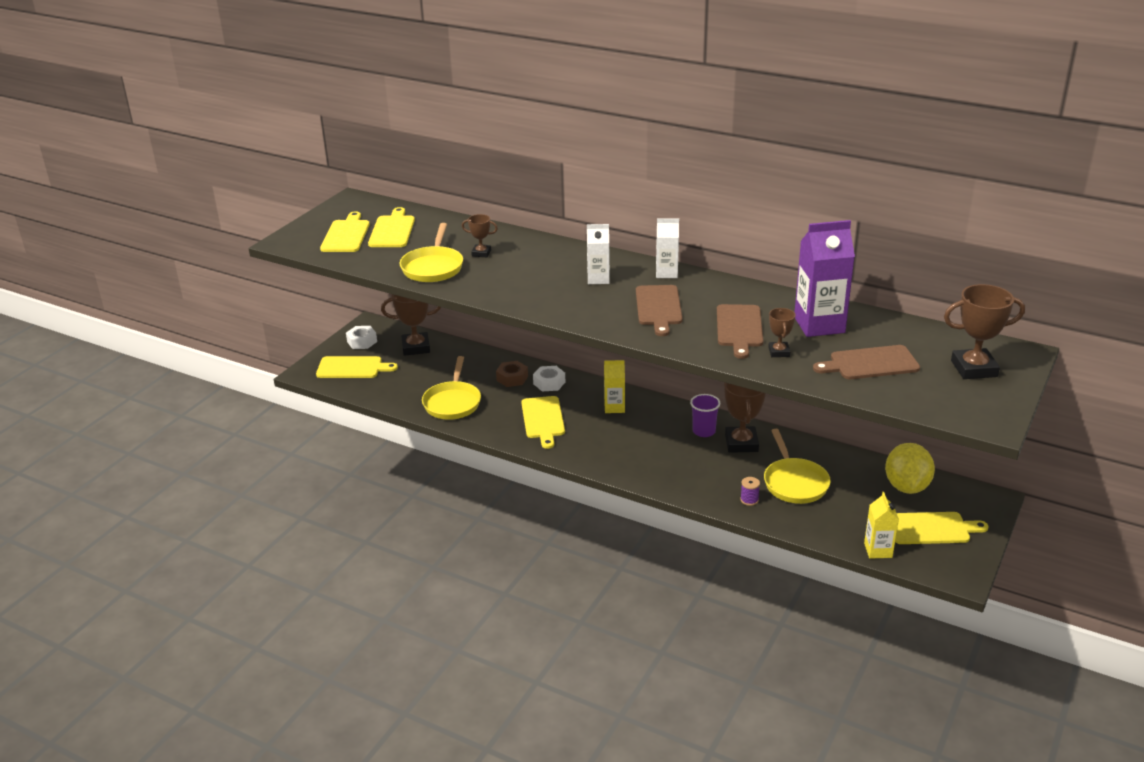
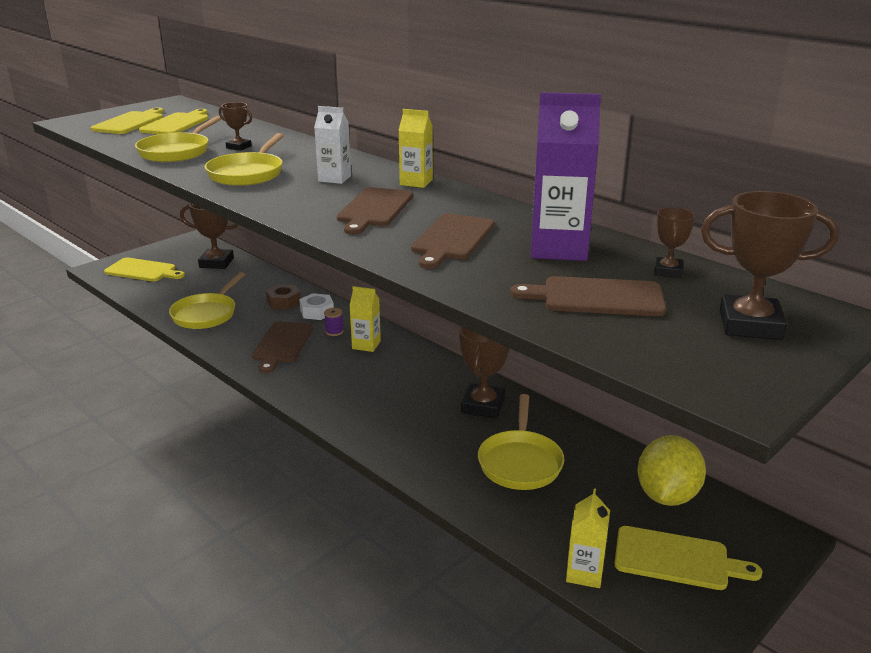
camera: 15 degrees right, 5 degrees down
(362, 341) = (173, 251): white nut -> none
(521, 284) = (247, 173): none -> yellow pan
(543, 419) = (282, 344): yellow cutting board -> brown cutting board
(666, 273) = (416, 182): white carton -> yellow carton
(704, 431) = (447, 385): purple cup -> none
(749, 500) = (451, 472): purple spool -> purple spool (334, 332)
(779, 352) = (480, 268): brown trophy -> brown trophy (667, 271)

